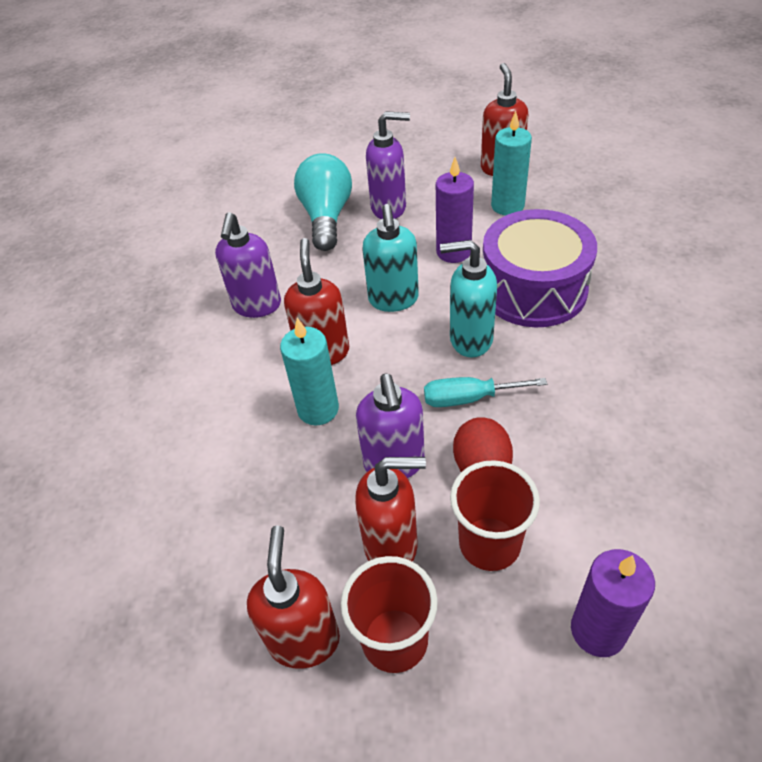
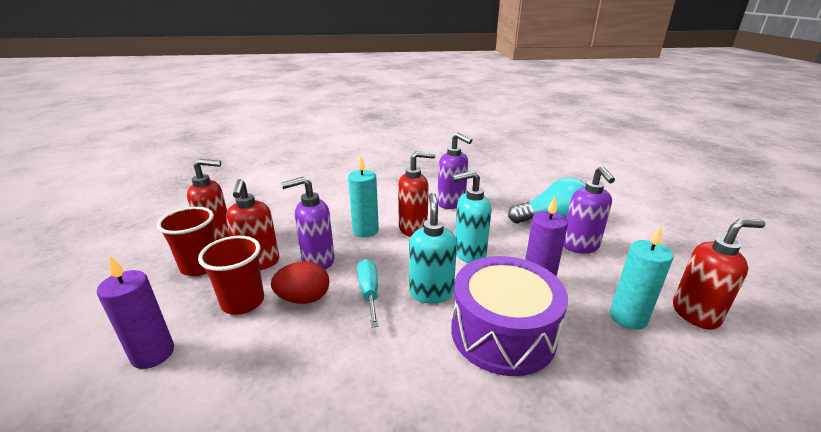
camera: 80 degrees right, 20 degrees down
(257, 306) = (451, 203): purple soap dispenser -> purple soap dispenser turned 135 degrees counterclockwise

